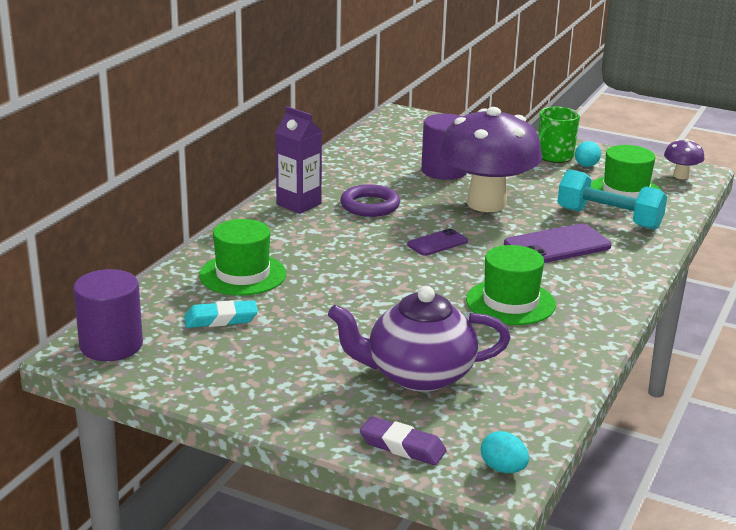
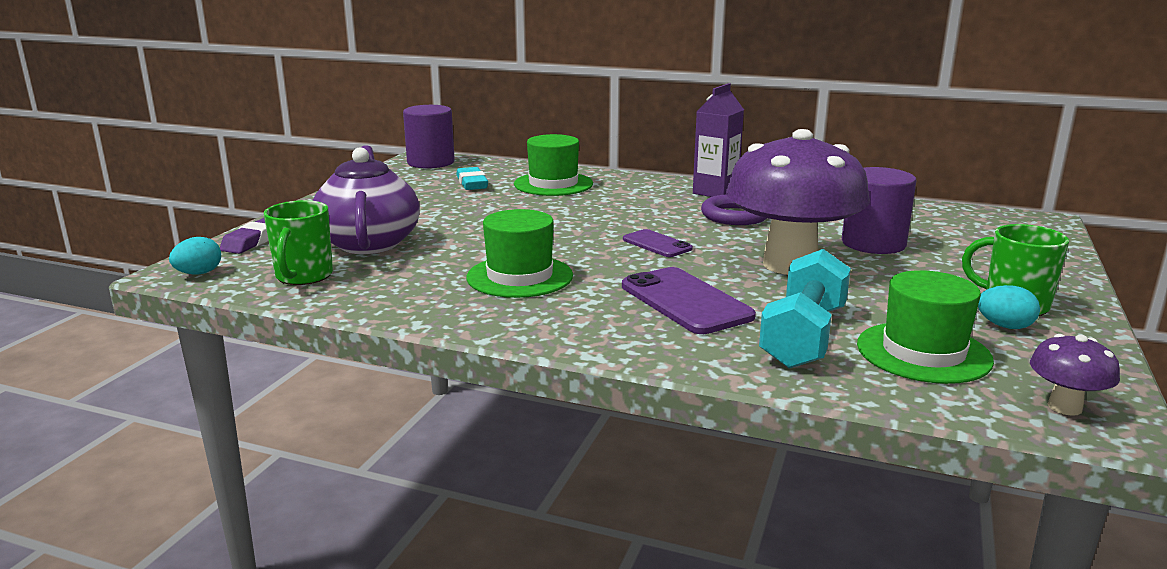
camera: 85 degrees right, 5 degrees down
(511, 405) = (303, 276): none -> green mug

